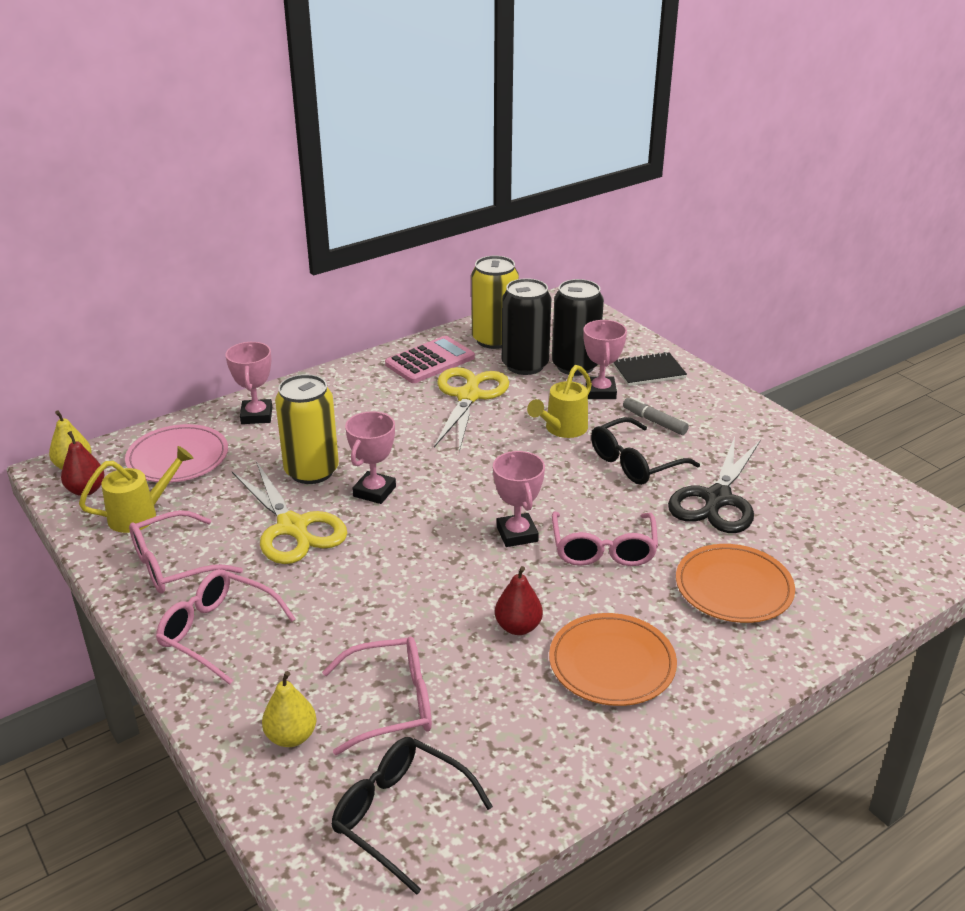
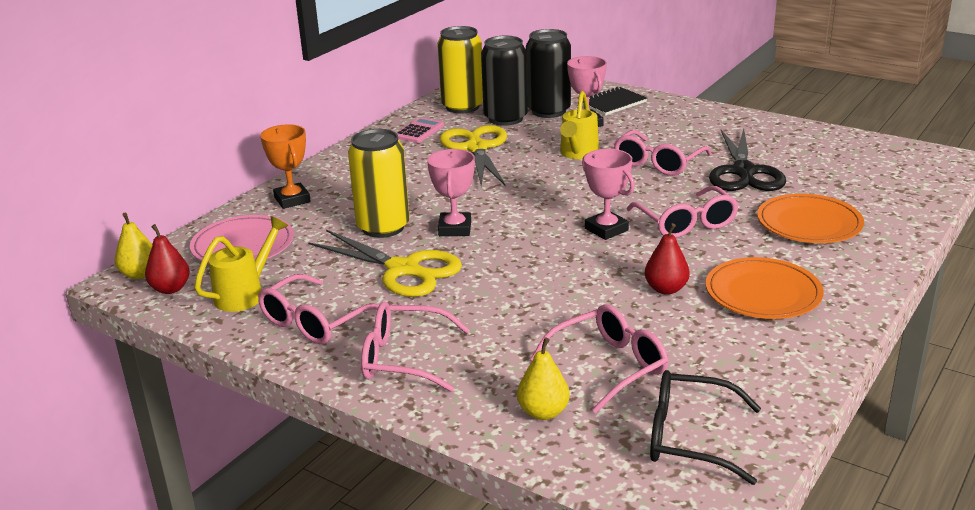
camera: 20 degrees left, 5 degrees down
(257, 415) = (292, 200): pink trophy -> orange trophy
(430, 361) = (419, 131): pink calculator -> pink calculator, size x0.65
(635, 462) = (658, 163): black glasses -> pink glasses
(654, 422) = (648, 134): grey marker -> none

